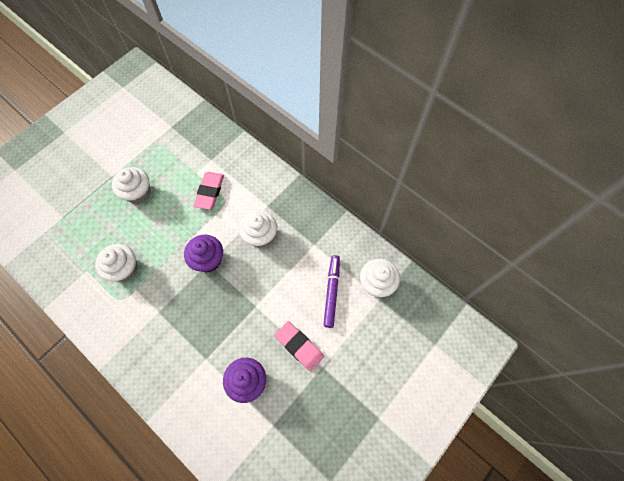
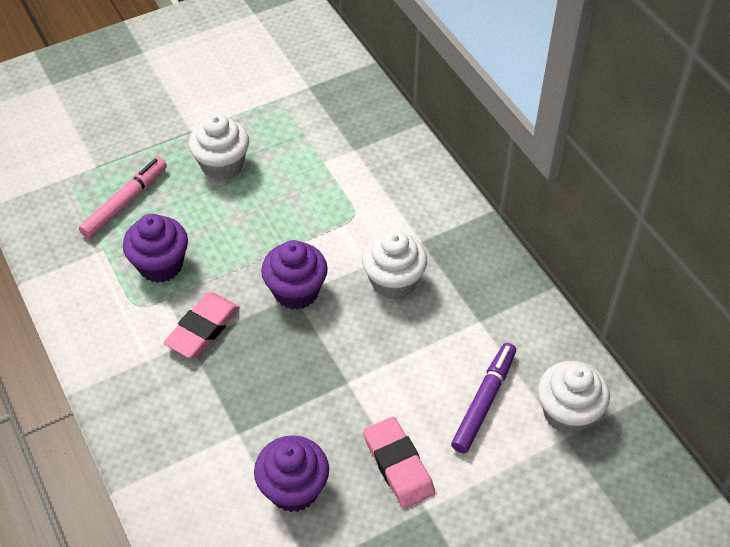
camera: 20 degrees right, 15 degrees down
(89, 235) = (125, 202): none -> pink marker
(124, 269) = (160, 265): white cupcake -> purple cupcake
(210, 192) = (335, 194): pink eraser -> pink eraser (203, 328)

